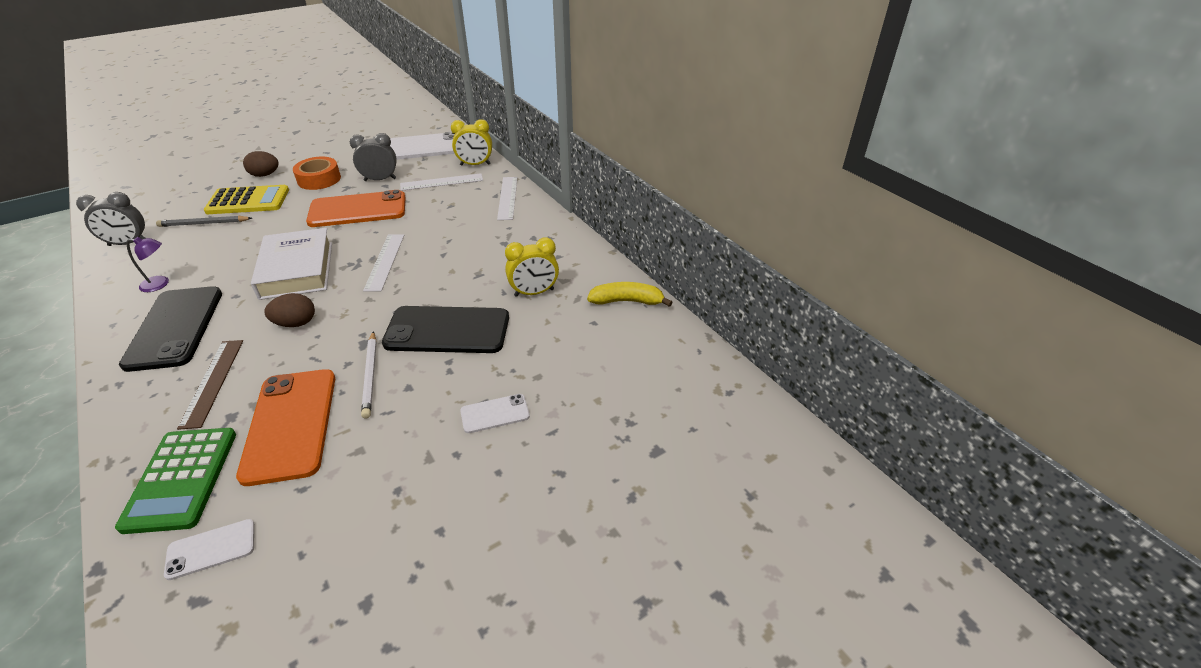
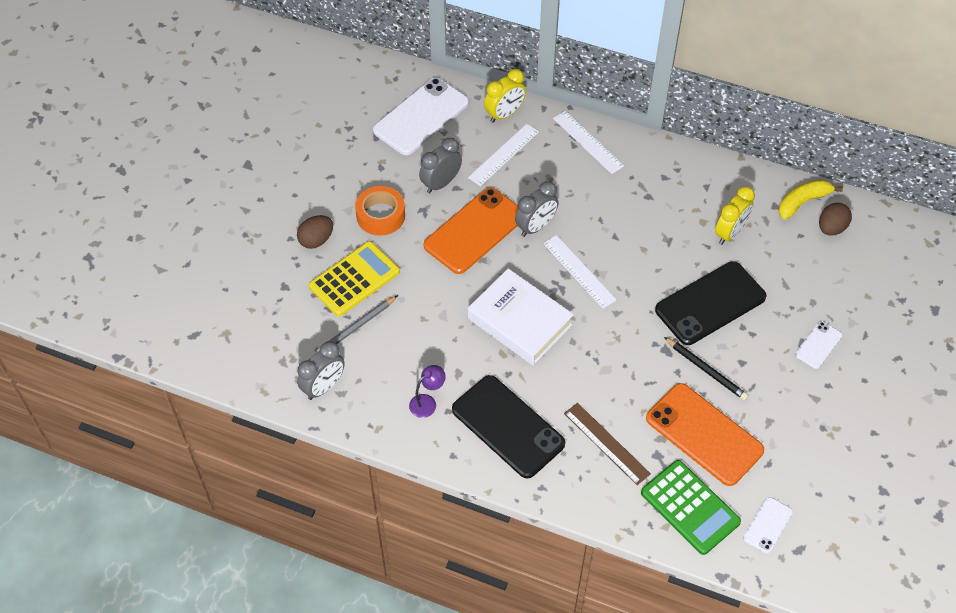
camera: 35 degrees left, 15 degrees up
(296, 323) = (593, 366): brown egg -> brown egg (831, 228)
(370, 375) = (706, 370): white pencil -> black pencil
(399, 225) = (535, 226): none -> grey clock

